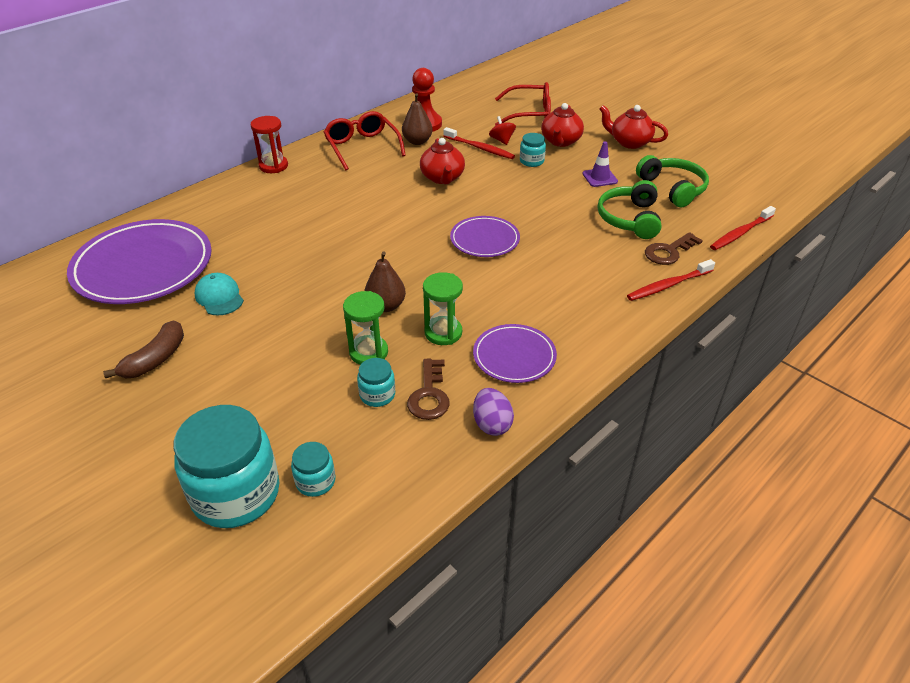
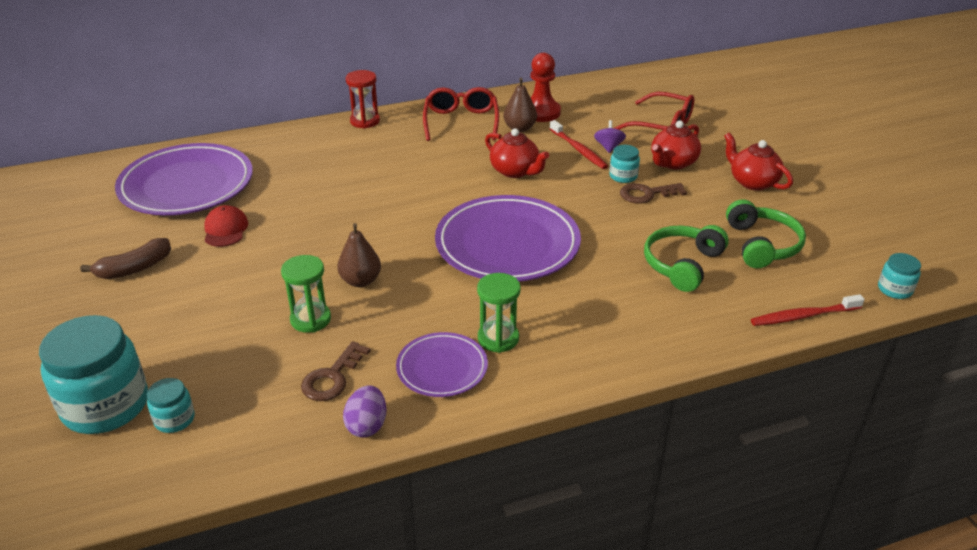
camera: 25 degrees right, 5 degrees down
(219, 297) = (225, 229): turquoise cap -> red cap
(377, 395) = (287, 361): turquoise jar -> turquoise jar (894, 289)
(442, 178) = (515, 171): red teapot -> red teapot turned 60 degrees counterclockwise
(443, 333) = (393, 323): green hourglass -> green hourglass (498, 338)
(484, 240) = (507, 244): purple plate -> purple plate, size x1.88
(502, 140) = (608, 147): red spinning top -> purple spinning top
(599, 178) = (685, 212): purple traffic cone -> none
(668, 252) = (698, 312): brown key -> brown key (646, 194)
(668, 285) = (666, 347): red toothbrush -> none

